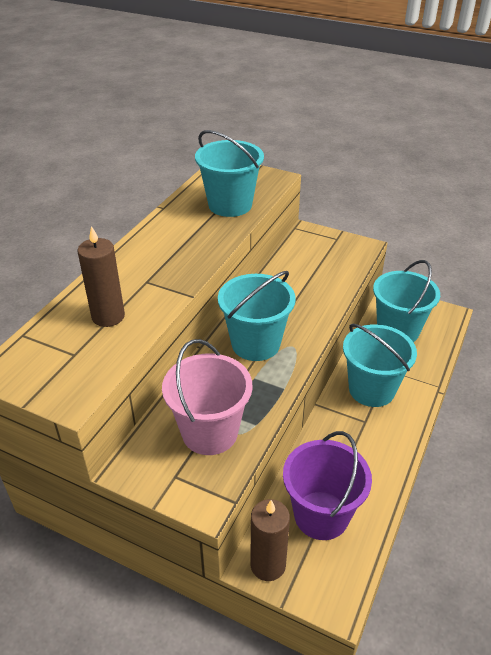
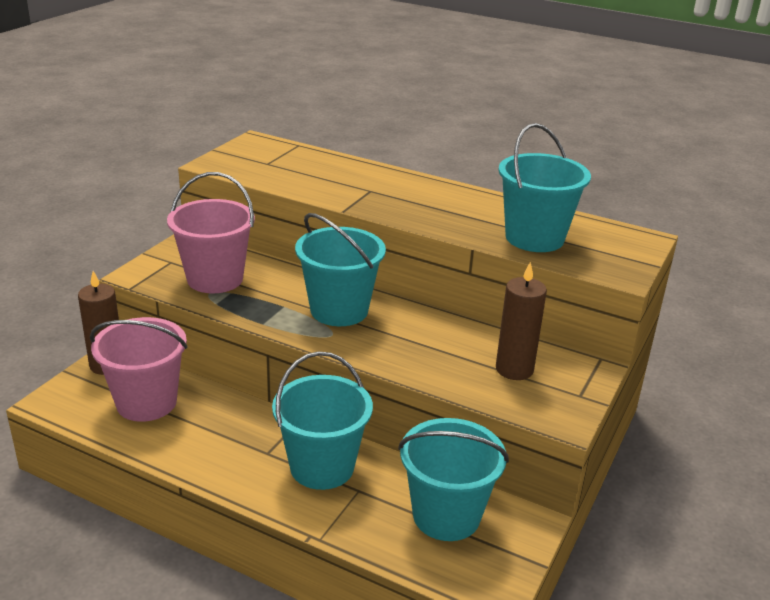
camera: 90 degrees right, 10 degrees down
(108, 316) = (316, 174): brown candle -> brown candle (514, 369)
(321, 515) = (146, 402): purple bucket -> pink bucket

